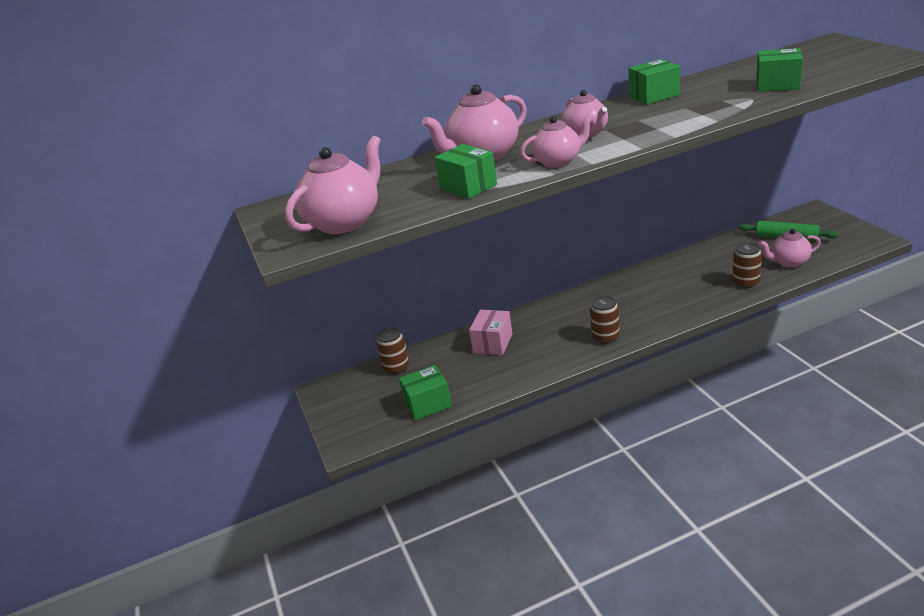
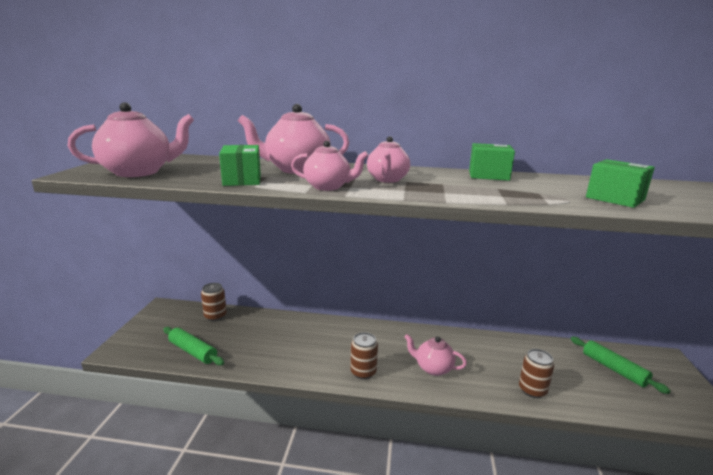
camera: 25 degrees right, 10 degrees down
(428, 404) = (193, 351): green box -> green rolling pin
(493, 343) = (287, 332): pink box -> none
(788, 262) = (594, 393): pink teapot -> pink teapot (433, 368)

